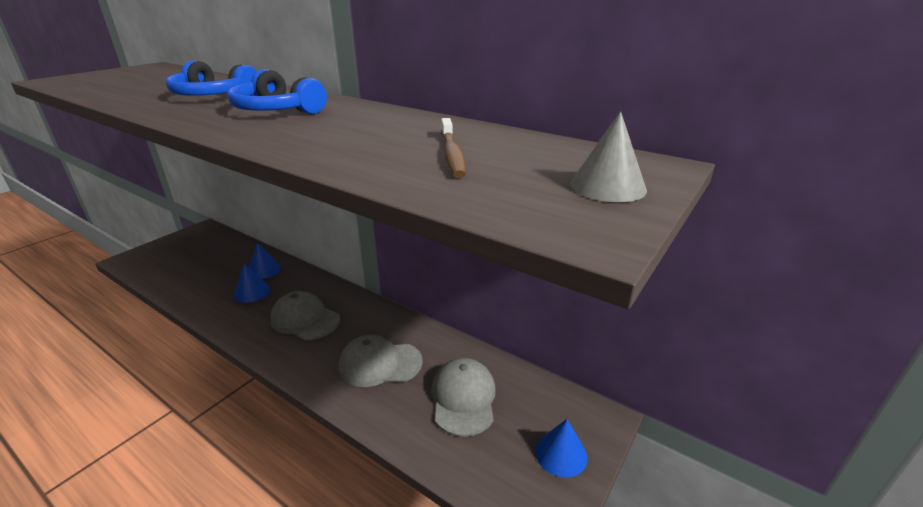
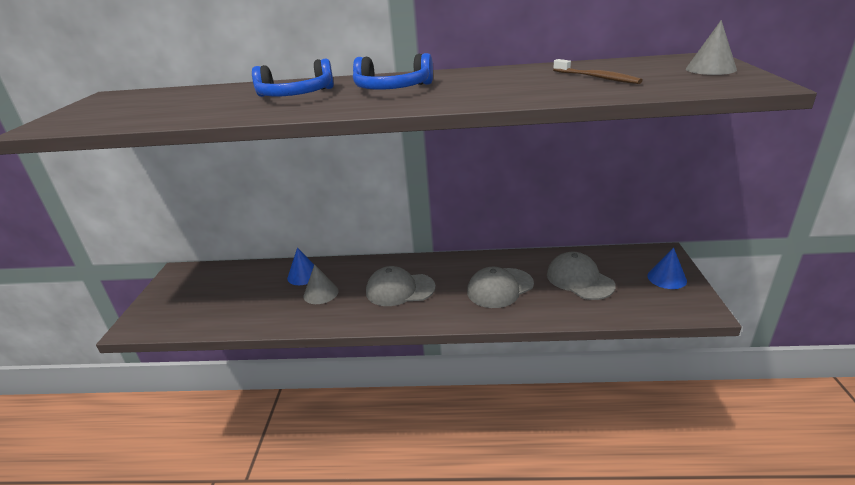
camera: 30 degrees left, 0 degrees up
(252, 292) = (321, 293): blue cone -> grey cone

